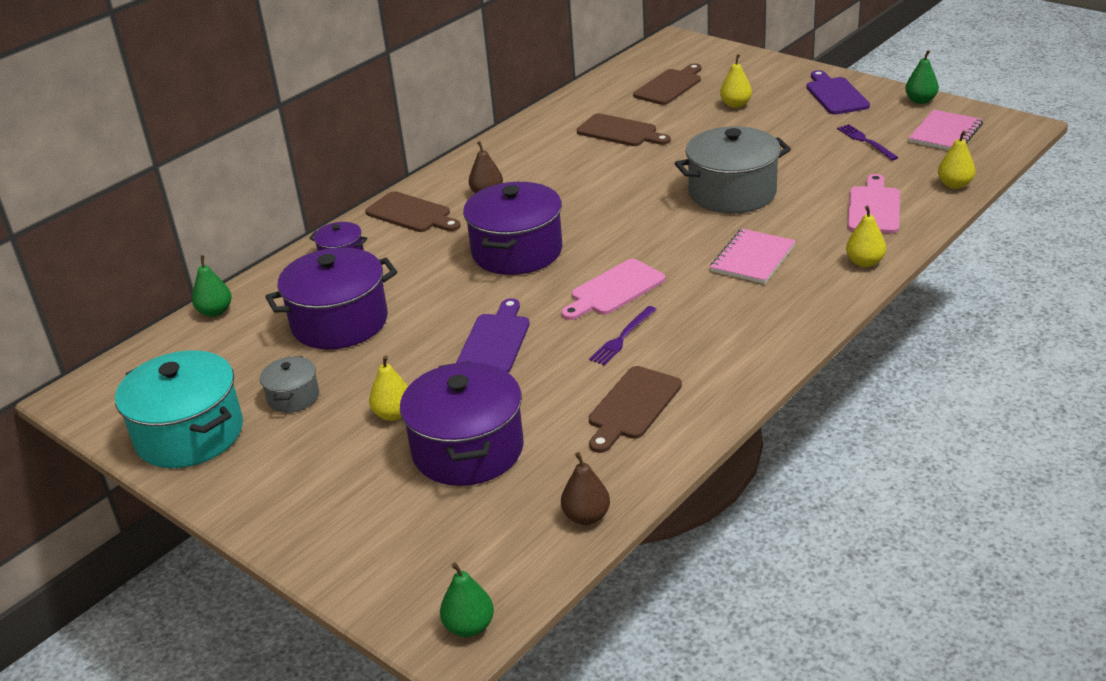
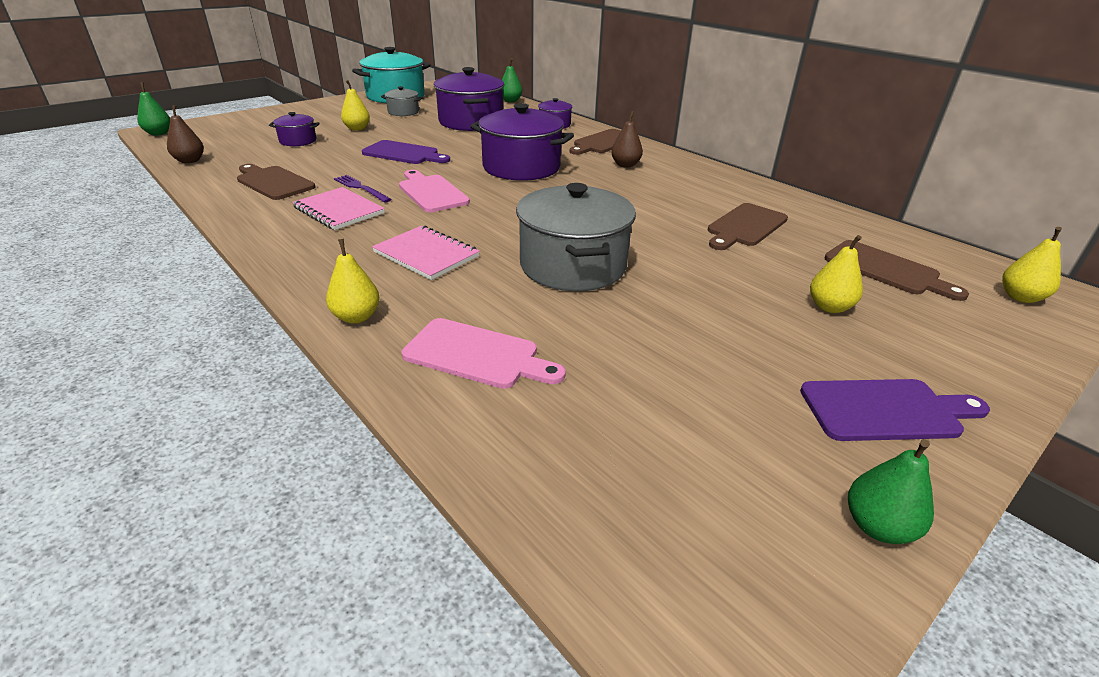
camera: 95 degrees right, 0 degrees up
(468, 449) = (298, 141): purple pot -> purple pot, size x0.50
(866, 141) = (689, 399): purple fork -> none
(945, 133) = (710, 516): pink notebook -> pink notebook (339, 210)
(954, 185) = (498, 459): yellow pear -> yellow pear (1020, 297)

